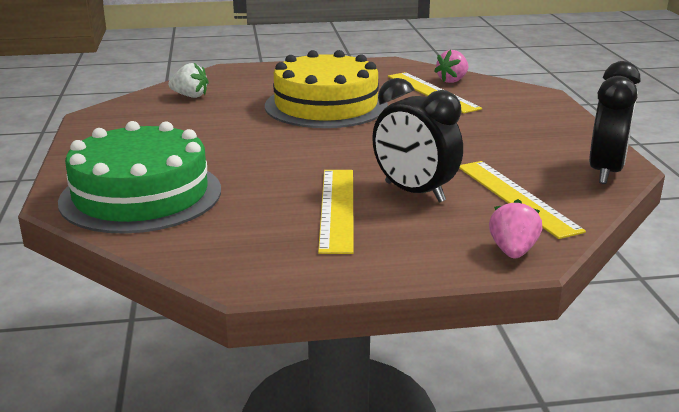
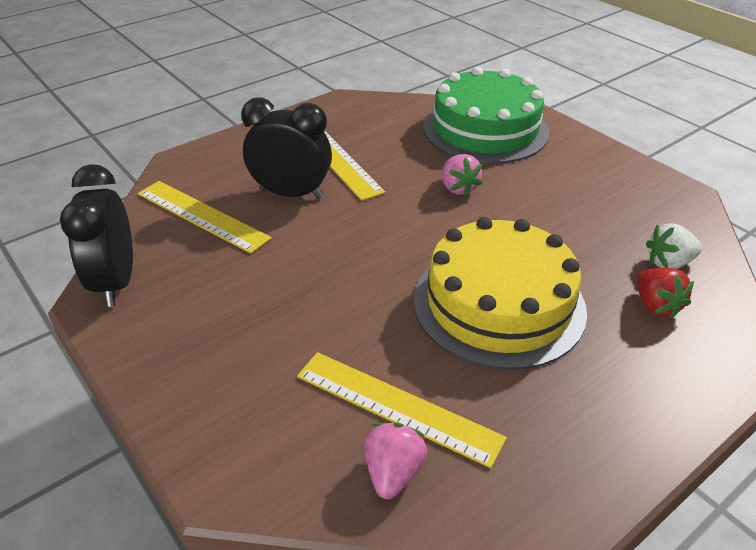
camera: 150 degrees right, 15 degrees up
(236, 87) = (656, 306): none -> red strawberry
(513, 251) = (191, 162): pink strawberry -> pink strawberry (458, 188)

